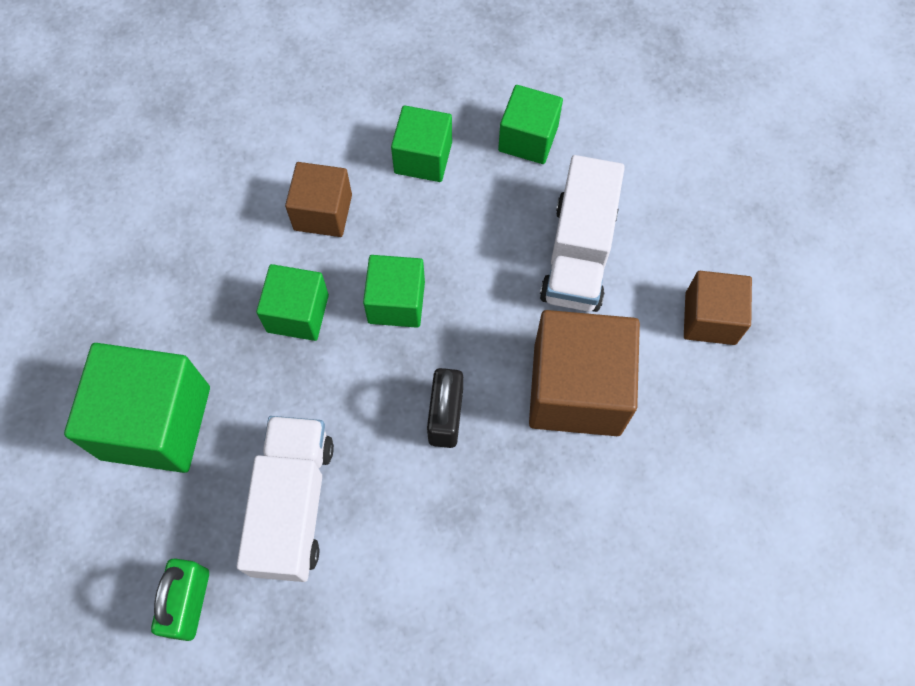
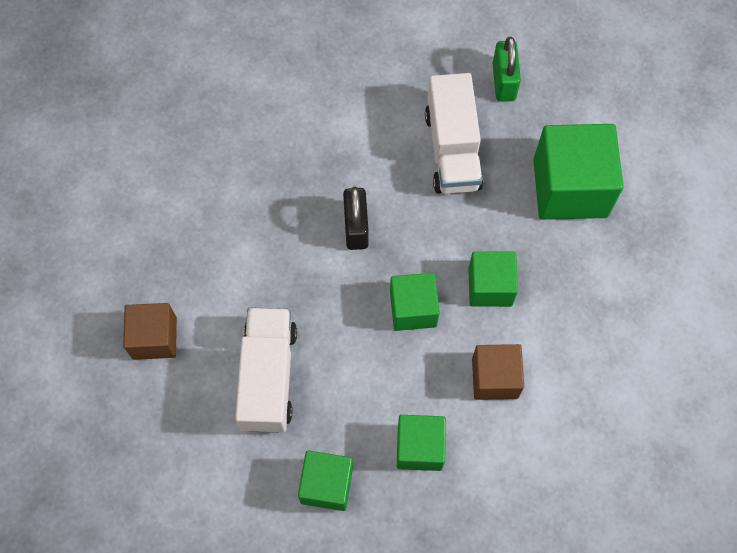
camera: 170 degrees right, 0 degrees up
(577, 389) = (258, 263): brown cube -> none

